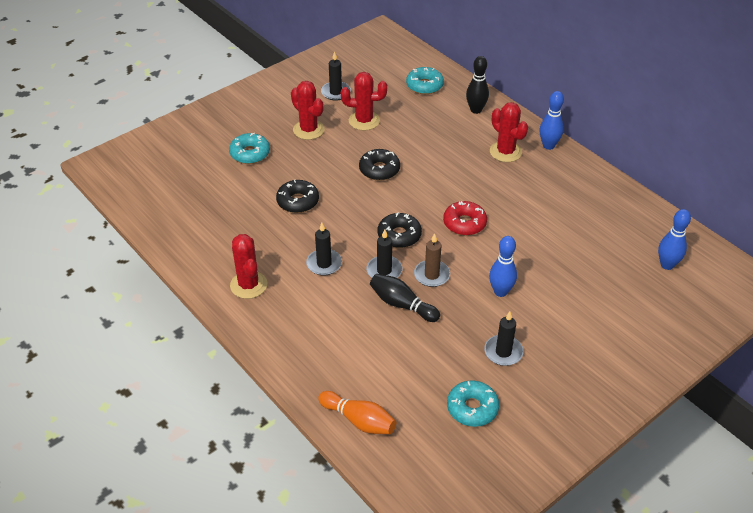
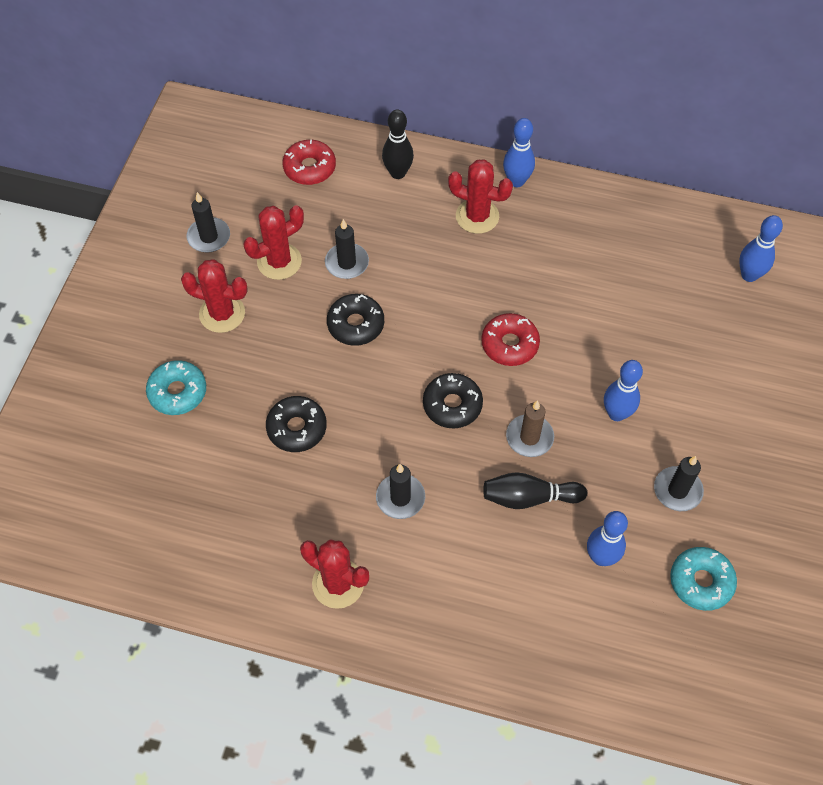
camera: 35 degrees left, 15 degrees up
(359, 420) = (604, 677): orange bowling pin -> none
(384, 271) = (474, 464): black candle -> black candle (347, 263)
(418, 359) = (601, 557): none -> blue bowling pin
(424, 85) = (309, 168): turquoise donut -> red donut

